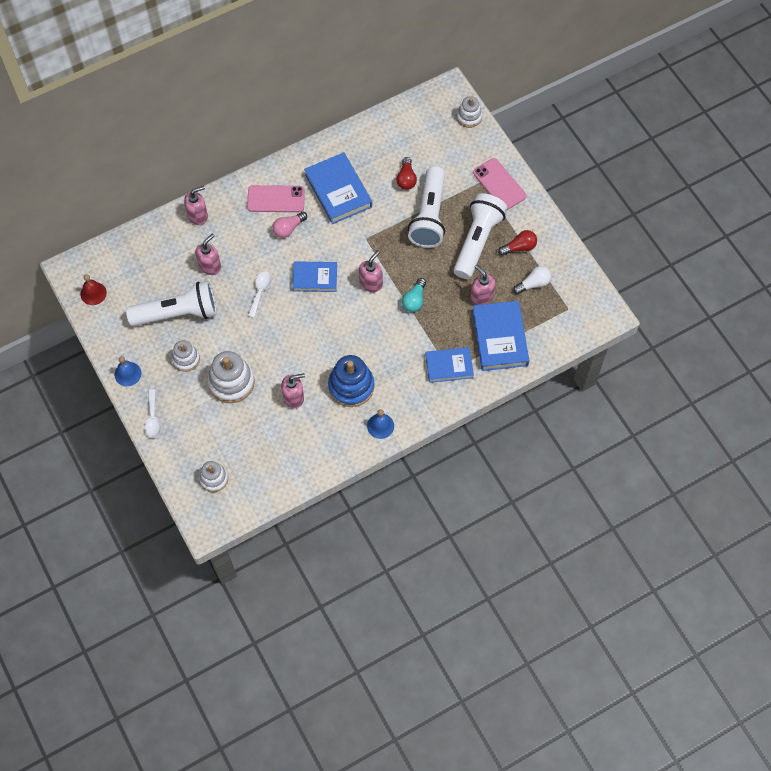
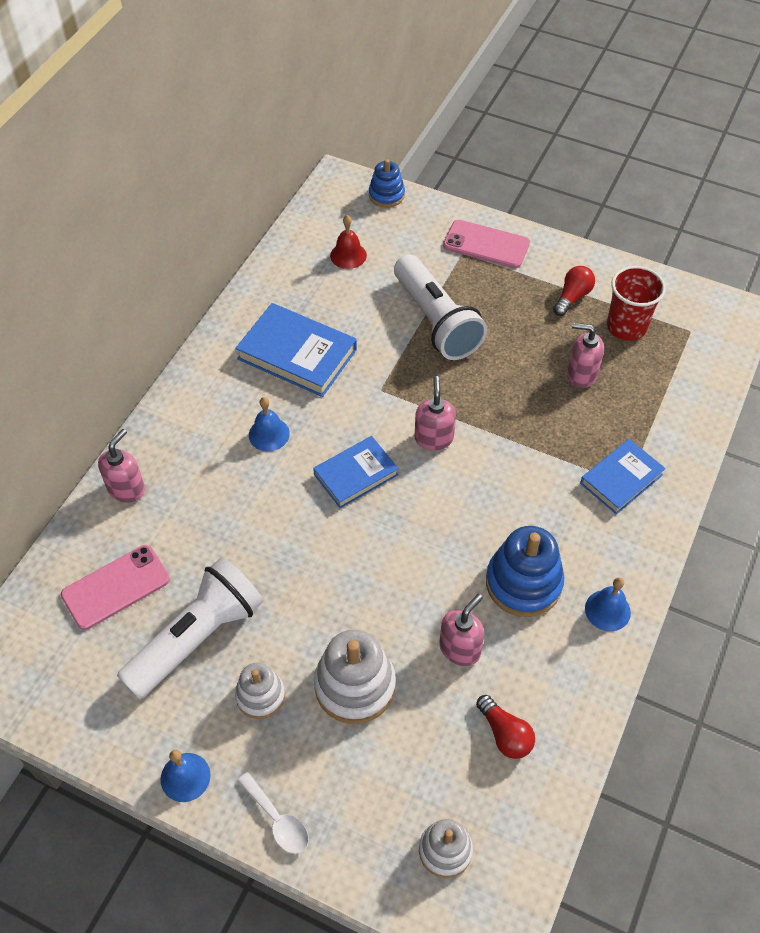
camera: 35 degrees left, 10 degrees down
(93, 293) = (41, 689): red bell -> red bell (348, 255)
(210, 266) = (195, 544): pink soap dispenser -> none
(260, 292) = (295, 536): white spoon -> none
(276, 199) = (222, 408): pink phone -> pink phone (116, 587)
(288, 228) = (269, 434): pink light bulb -> blue bell
(406, 179) = (371, 296): red light bulb -> red light bulb (505, 734)
(414, 300) = (506, 426): turquoise light bulb -> none
(469, 117) = (386, 195): white stacking toy -> blue stacking toy
(477, 241) = (518, 318): white flashlight -> none
(500, 338) = (648, 409): blue book -> none
(533, 284) = (626, 327): white light bulb -> red cup

